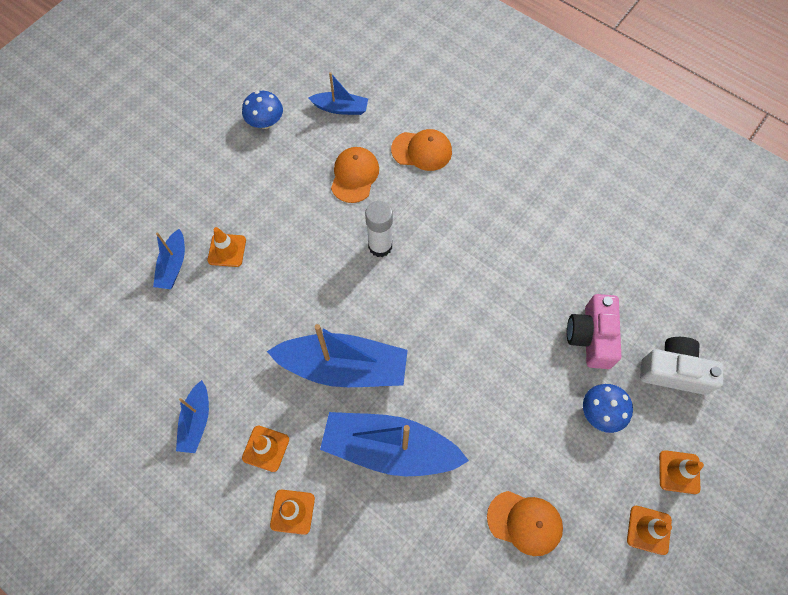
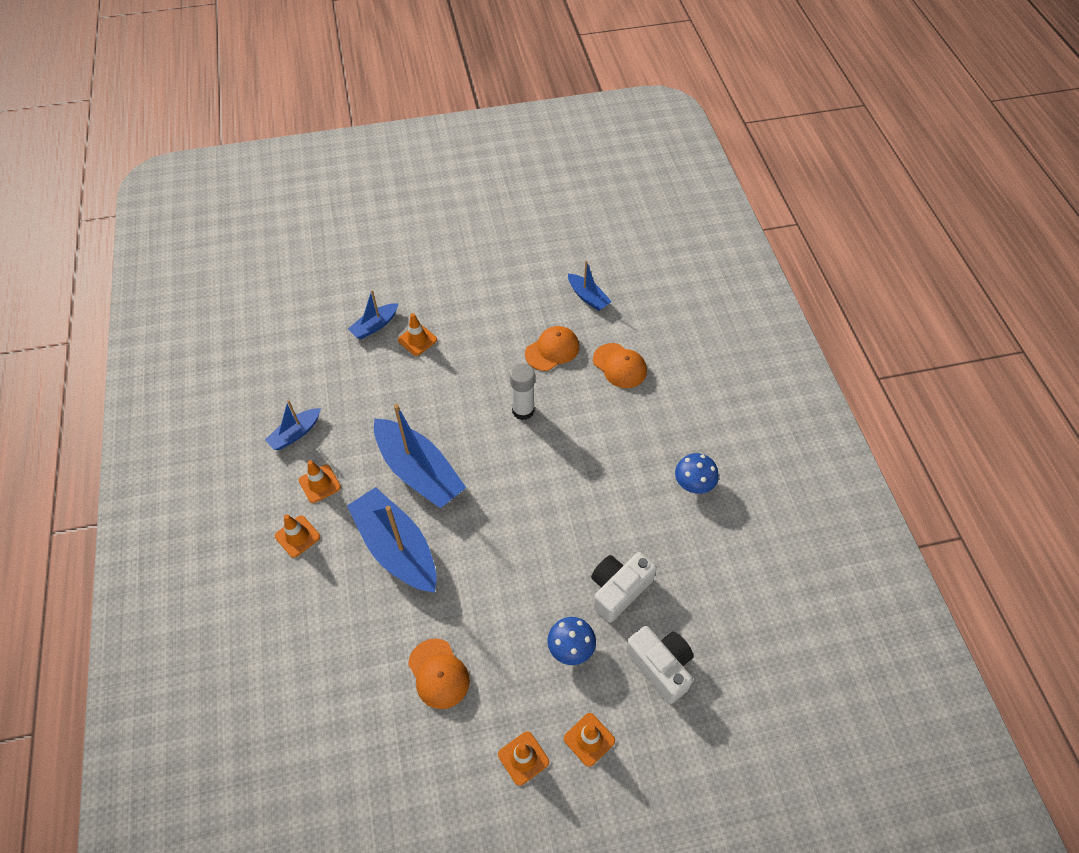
camera: 40 degrees right, 10 degrees down
(265, 122) = (525, 273): blue mushroom -> blue mushroom (693, 483)
(591, 337) = (618, 589): pink camera -> white camera

